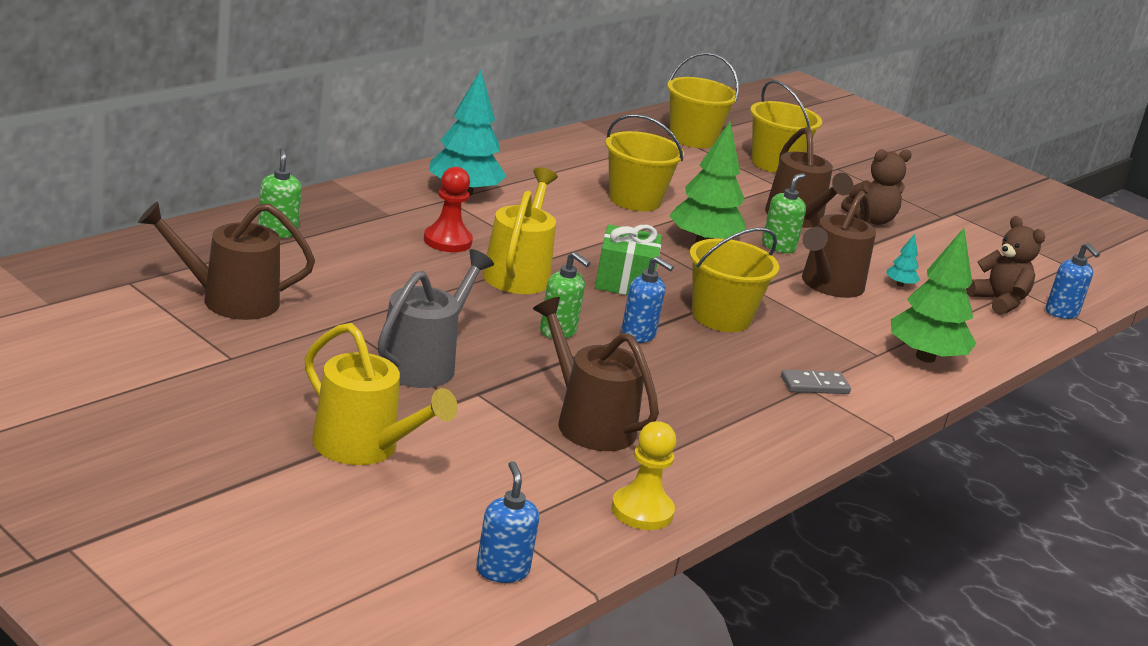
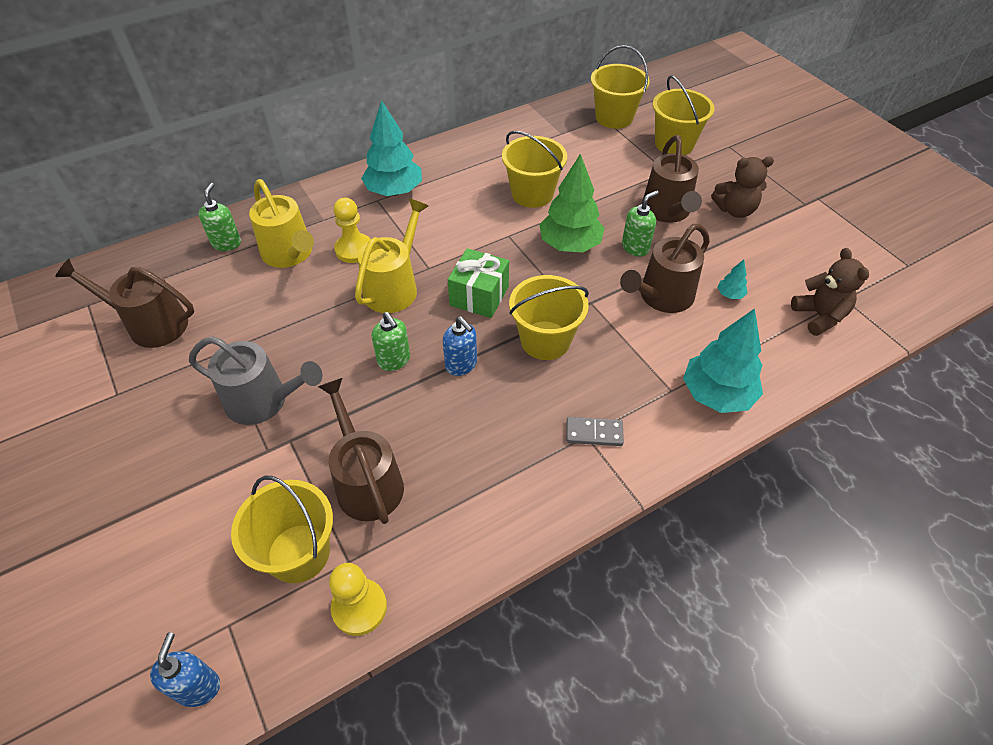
camera: 20 degrees right, 25 degrees up
(363, 447) = (163, 509): yellow watering can -> yellow watering can (289, 254)
(423, 363) = (263, 401): grey watering can -> grey watering can turned 60 degrees clockwise
(447, 241) = (354, 249): red pawn -> yellow pawn
(548, 475) = (298, 553): none -> yellow bucket
(925, 357) = (717, 394): green tree -> turquoise tree
(1062, 313) = (878, 331): blue soap dispenser -> none

